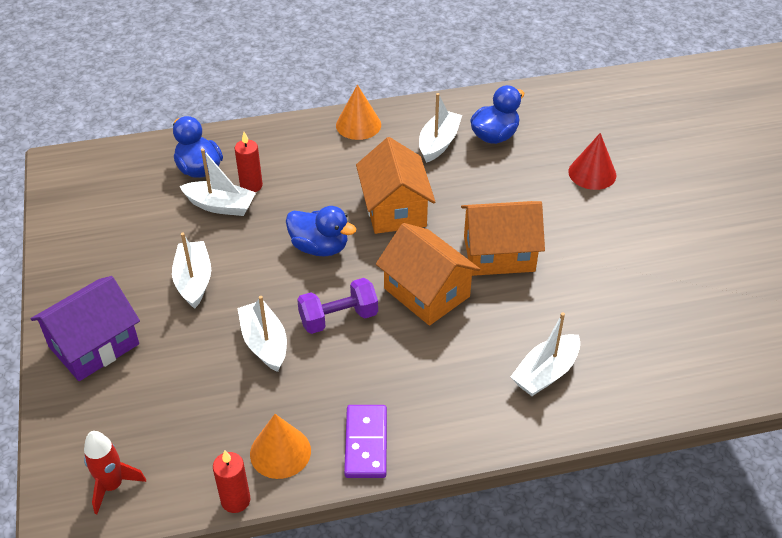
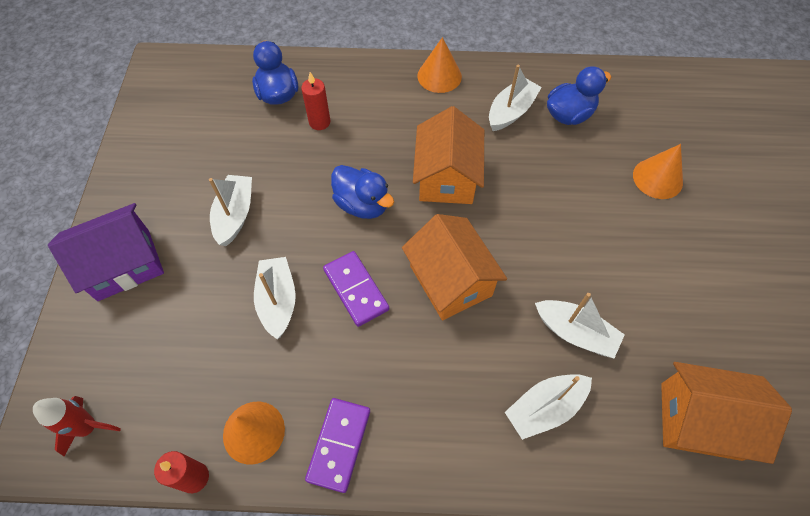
camera: 15 degrees right, 15 degrees up
(220, 206) = (285, 138): white boat -> white boat (575, 333)
(338, 318) = (356, 289): purple dumbbell -> purple domino
(499, 254) = (536, 252): orange house -> orange house (700, 420)
(592, 173) = (657, 178): red cone -> orange cone

